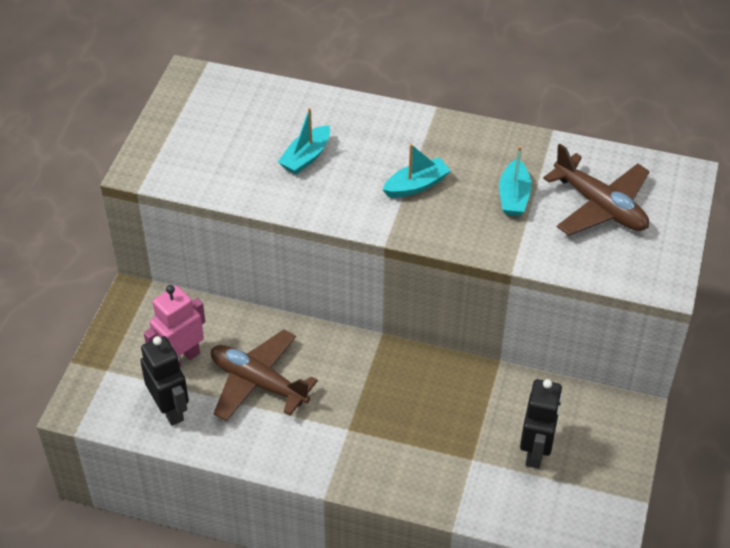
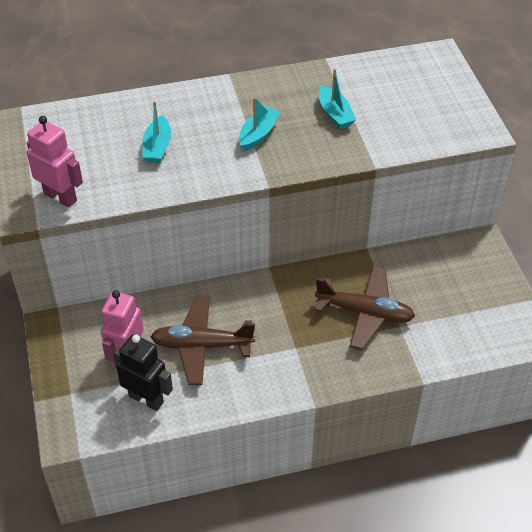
camera: 30 degrees left, 0 degrees up
(179, 169) = (60, 197): none -> pink robot
(536, 451) = (439, 299): black robot -> none
(600, 206) = (399, 97): brown plane -> brown plane (365, 313)

